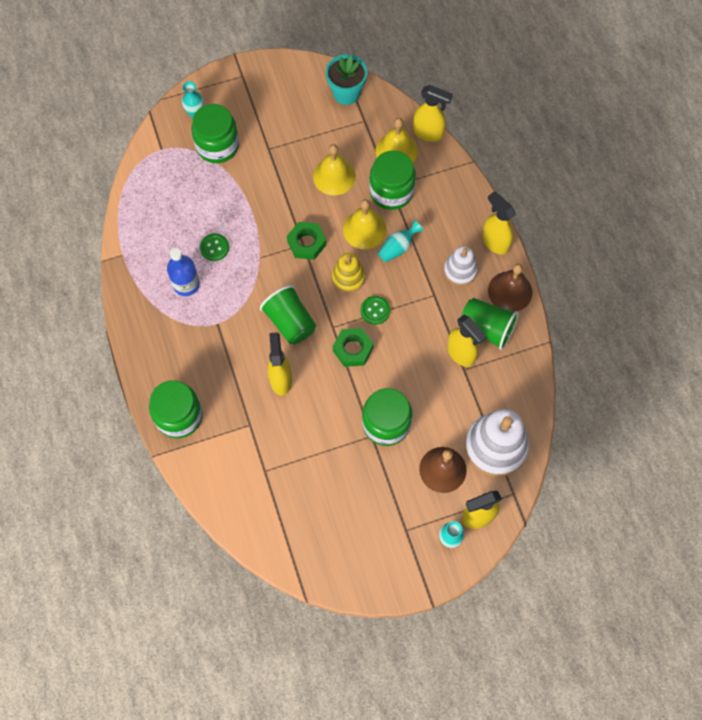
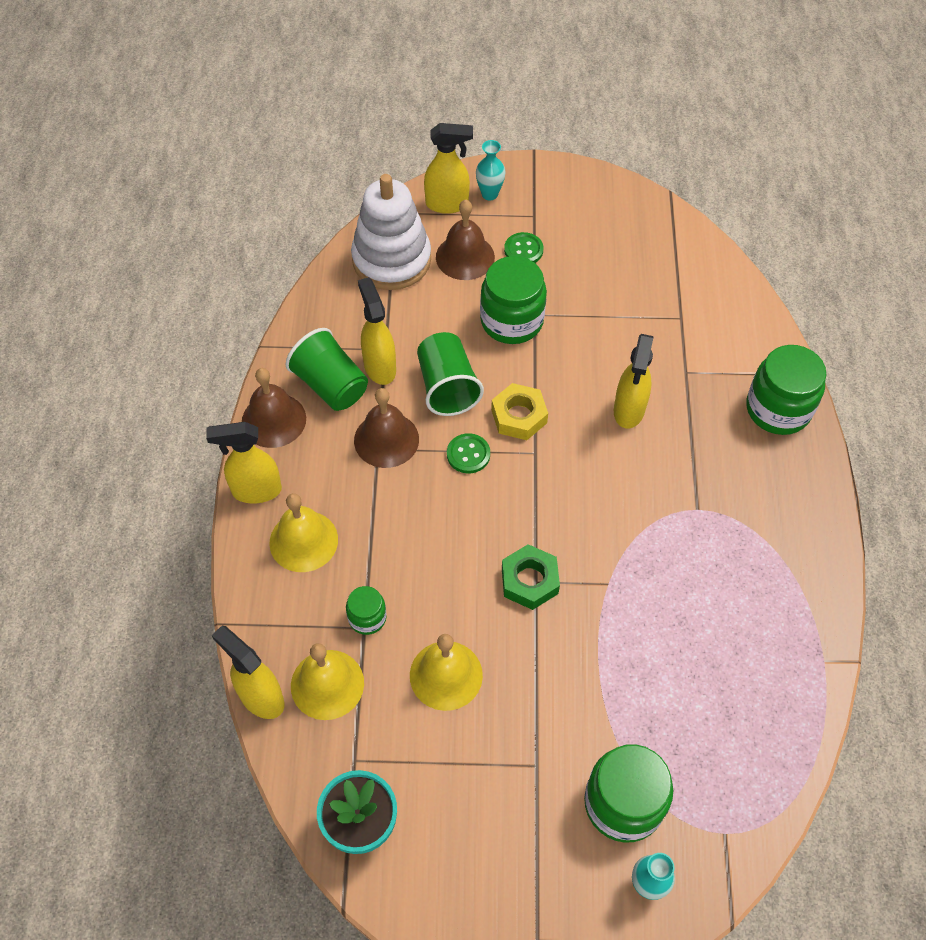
camera: 160 degrees left, 10 degrees down
(186, 284) = (731, 579): blue bottle -> none
(214, 248) = (674, 621): green button -> green button (523, 250)
(290, 322) = (592, 477): green cup -> green cup (447, 387)
(348, 278) = (487, 510): yellow stacking toy -> none
(353, 349) = (519, 416): green nut -> yellow nut
(364, 229) = (434, 572): yellow bell -> yellow bell (303, 541)
(391, 191) = (367, 618): green jar -> green jar, size x0.52
(398, 247) = (397, 529): turquoise vase -> none
(431, 303) = (386, 439): none -> brown bell
(460, 271) = (326, 468): white stacking toy -> none
(495, 242) = (256, 490): yellow spray bottle -> yellow spray bottle turned 105 degrees clockwise

